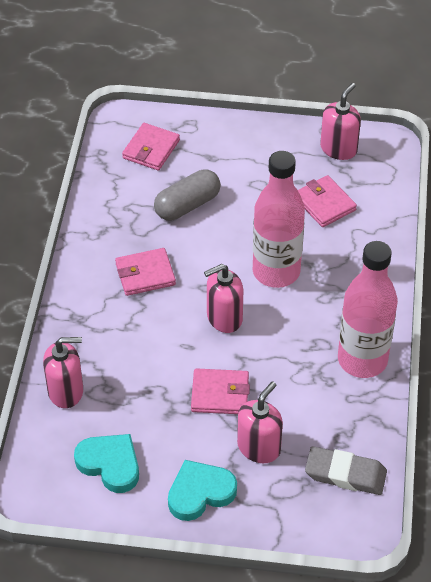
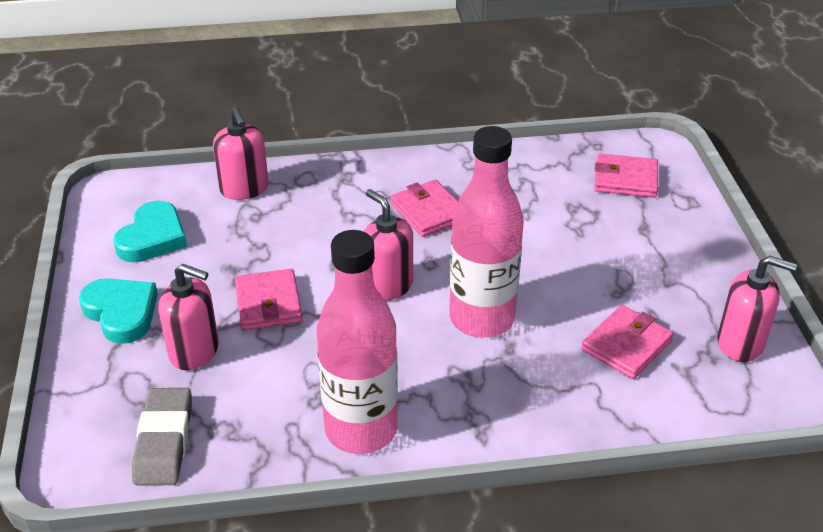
camera: 75 degrees right, 10 degrees down
(187, 205) = (553, 224): grey capsule -> none

